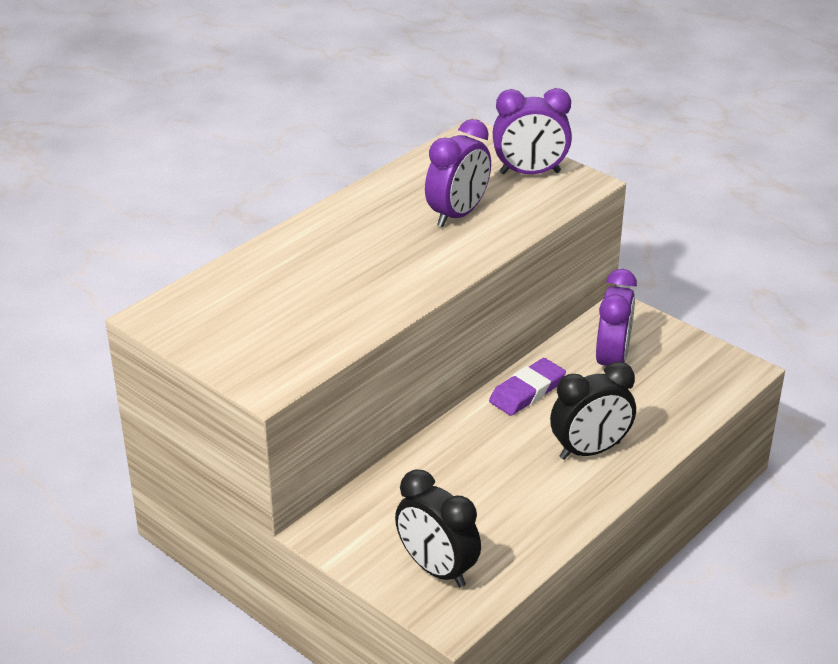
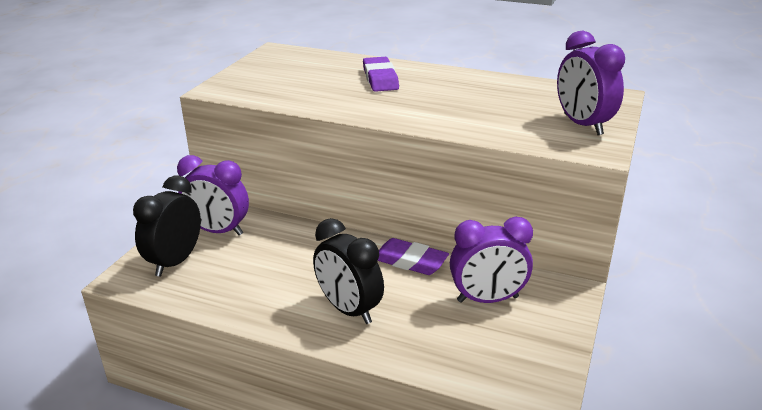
camera: 70 degrees right, 5 degrees down
(326, 256) = (380, 78): none -> purple eraser
(457, 215) = (481, 109): purple clock -> purple clock (218, 231)

